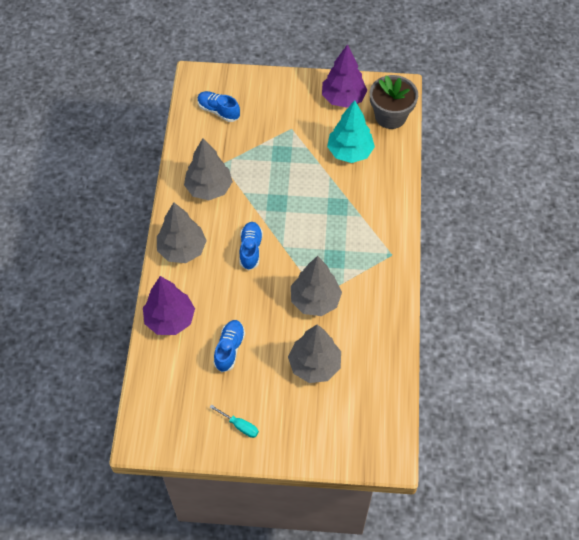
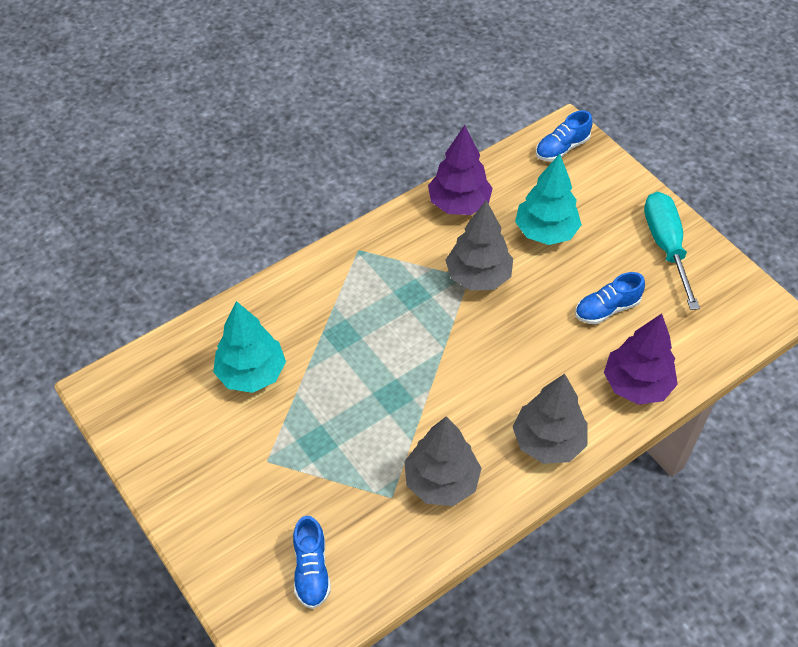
camera: 130 degrees left, 5 degrees down
(239, 425) = (666, 247): turquoise screwdriver -> turquoise screwdriver, size x2.11
(250, 249) = (478, 375): blue shoe -> blue shoe (562, 148)
(314, 365) = (545, 232): grey tree -> turquoise tree
(343, 98) = (167, 437): purple tree -> purple tree (459, 204)
(390, 116) = (157, 368): grey flower pot -> none

